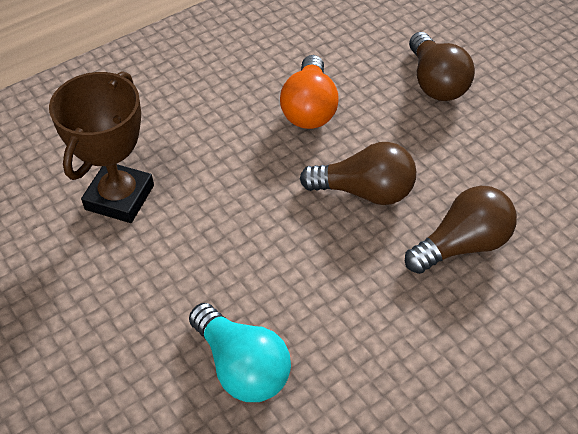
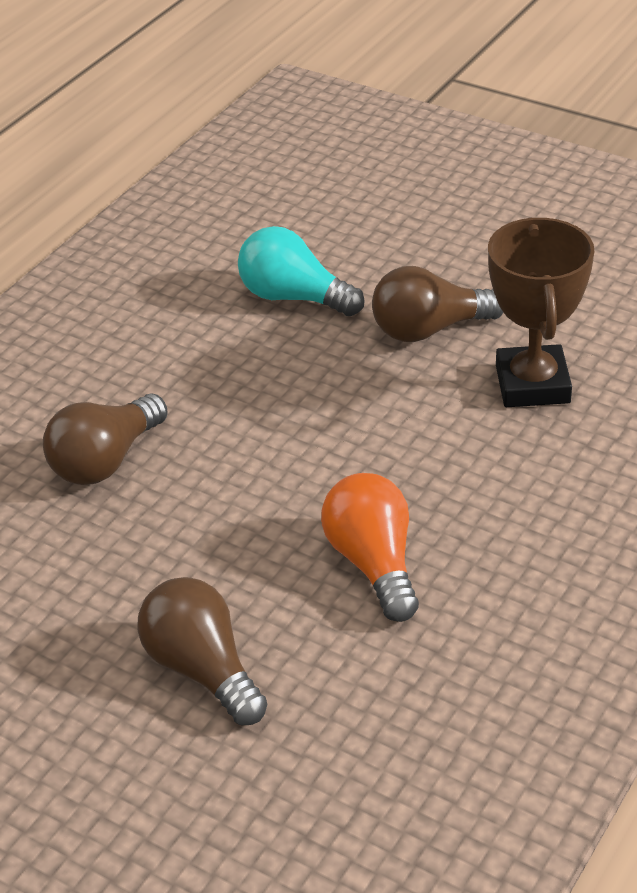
camera: 160 degrees right, 10 degrees down
(364, 191) = (245, 481): brown light bulb -> brown light bulb (429, 329)

